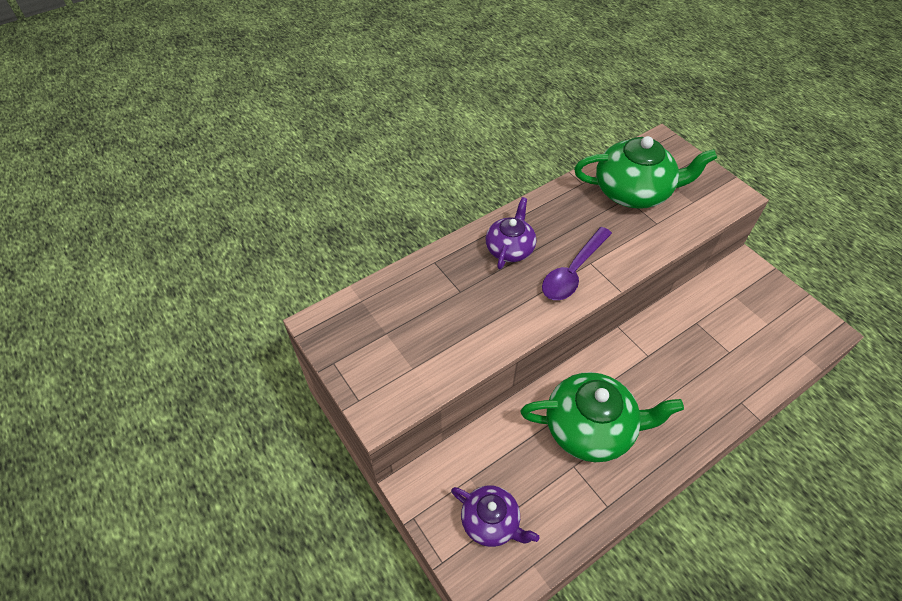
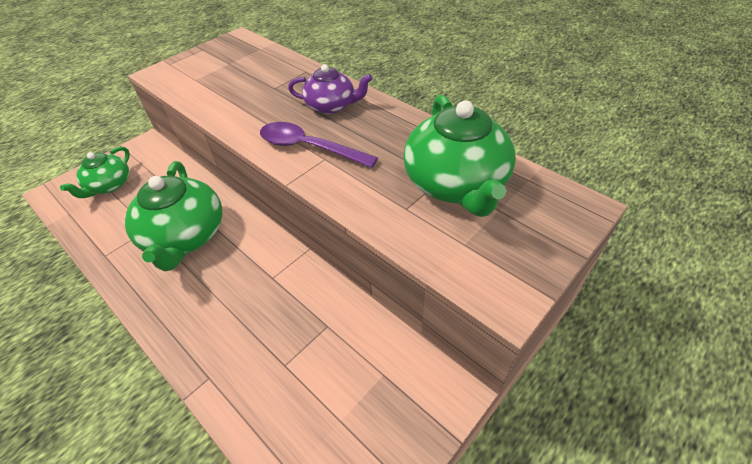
camera: 80 degrees right, 5 degrees down
(491, 522) = (109, 185): purple teapot -> green teapot

